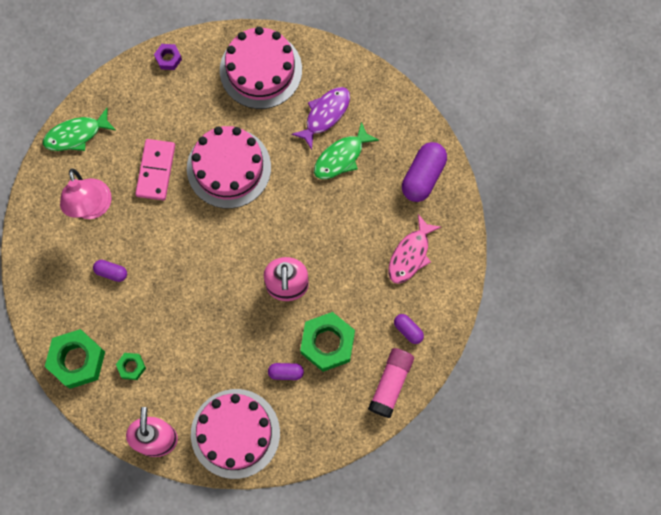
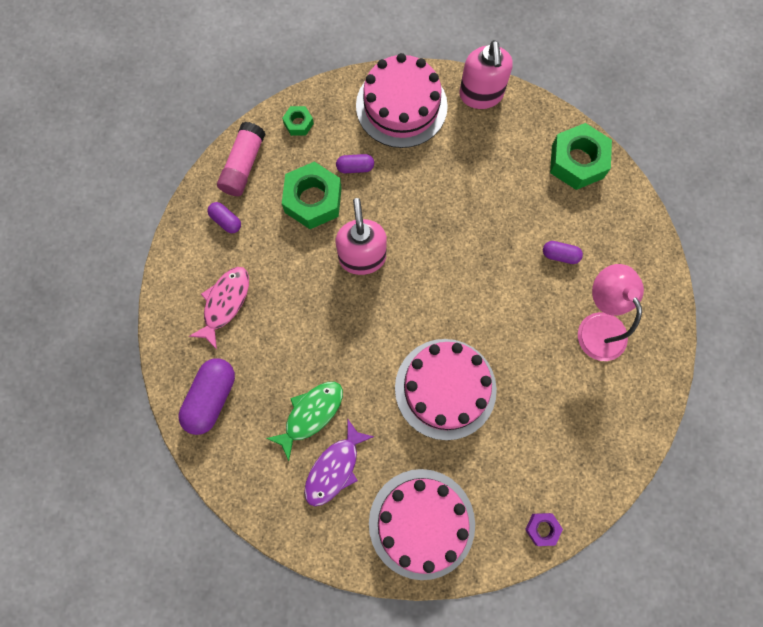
camera: 175 degrees right, 0 degrees up
(76, 134) = (636, 415): green fish -> none
(131, 367) = (519, 160): green nut -> green nut (298, 123)
(156, 170) = (531, 377): pink domino -> none

